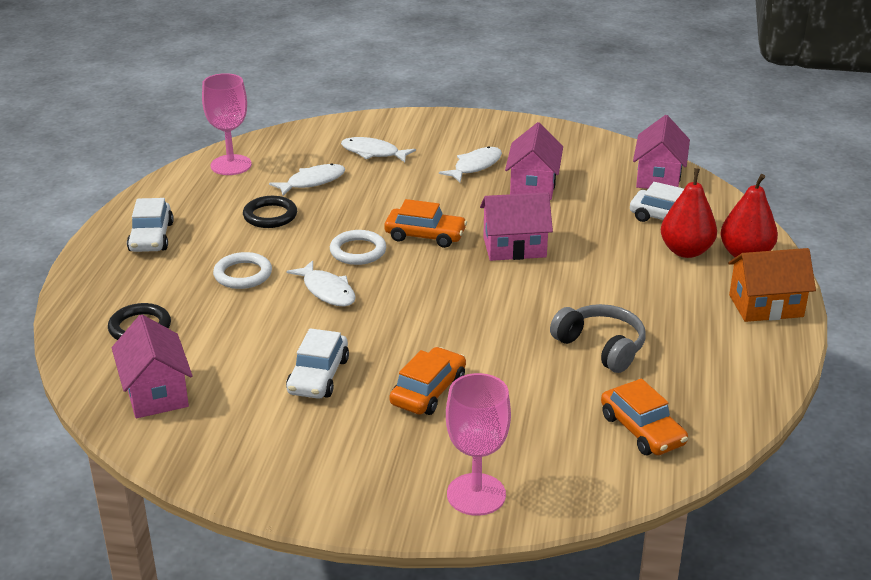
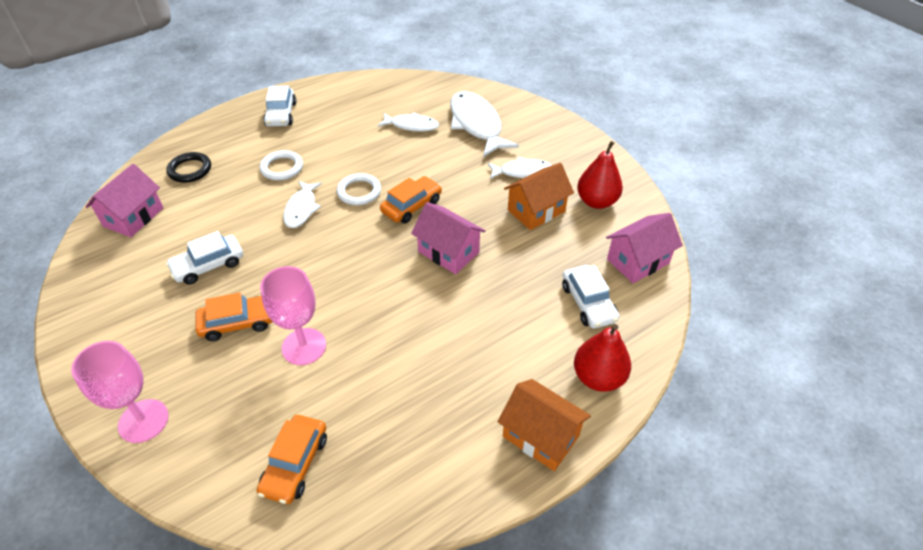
camera: 45 degrees right, 15 degrees up
(151, 237) = (281, 114): white car -> white car turned 45 degrees counterclockwise
(231, 165) = (389, 88): pink goblet -> pink goblet (304, 346)
(270, 216) = (355, 136): black ring -> none
(373, 153) = (477, 124): white fish -> white fish, size x1.71
(425, 235) = (411, 206): orange car -> orange car turned 105 degrees counterclockwise
(533, 185) = (536, 211): pink house -> orange house
(601, 347) = (376, 374): grey headphones -> none
(686, 251) = (557, 340): red pear -> red pear (596, 201)

